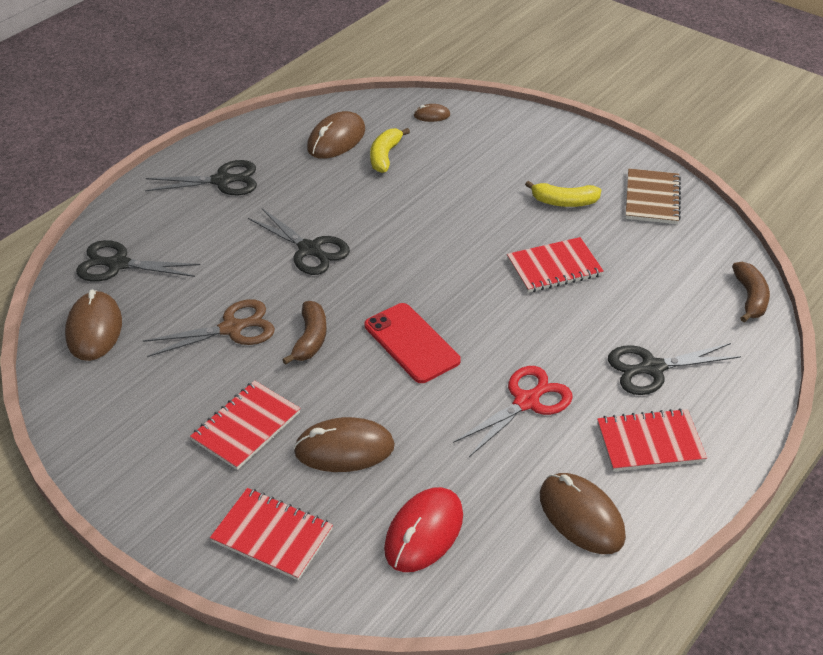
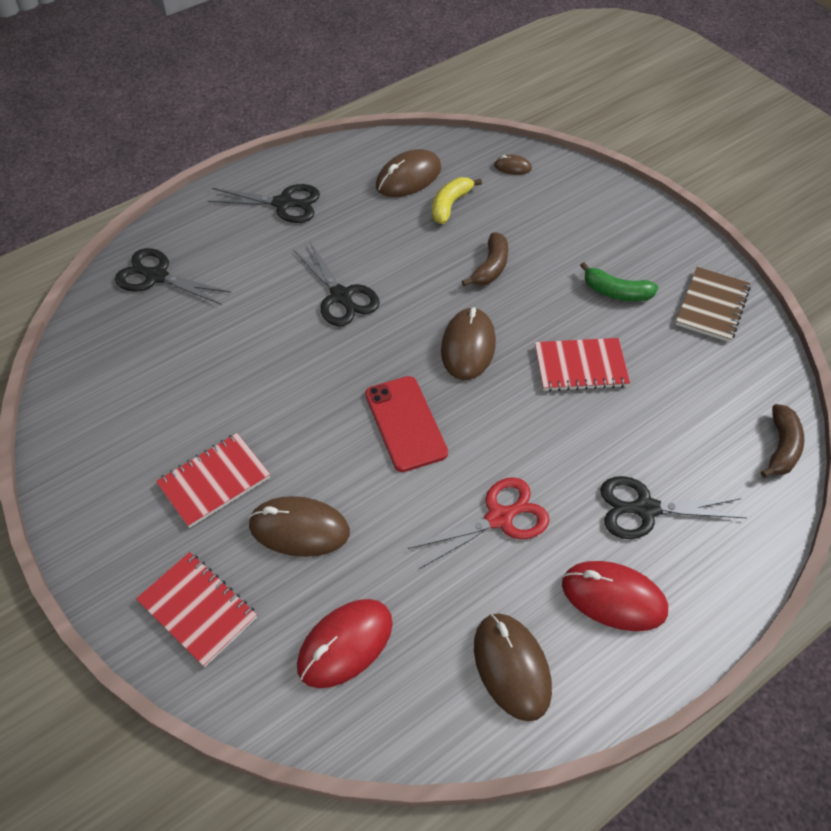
camera: 15 degrees right, 10 degrees up
(94, 329) = (111, 342): brown mouse -> brown mouse (468, 346)
(232, 328) = (238, 369): brown scissors -> none
(310, 339) = (308, 397): brown banana -> brown banana (490, 267)
(564, 202) = (616, 292): yellow banana -> green banana
(650, 442) = (613, 597): red notebook -> red mouse

